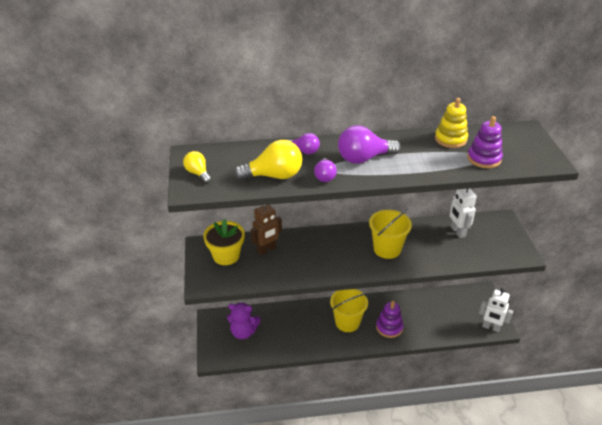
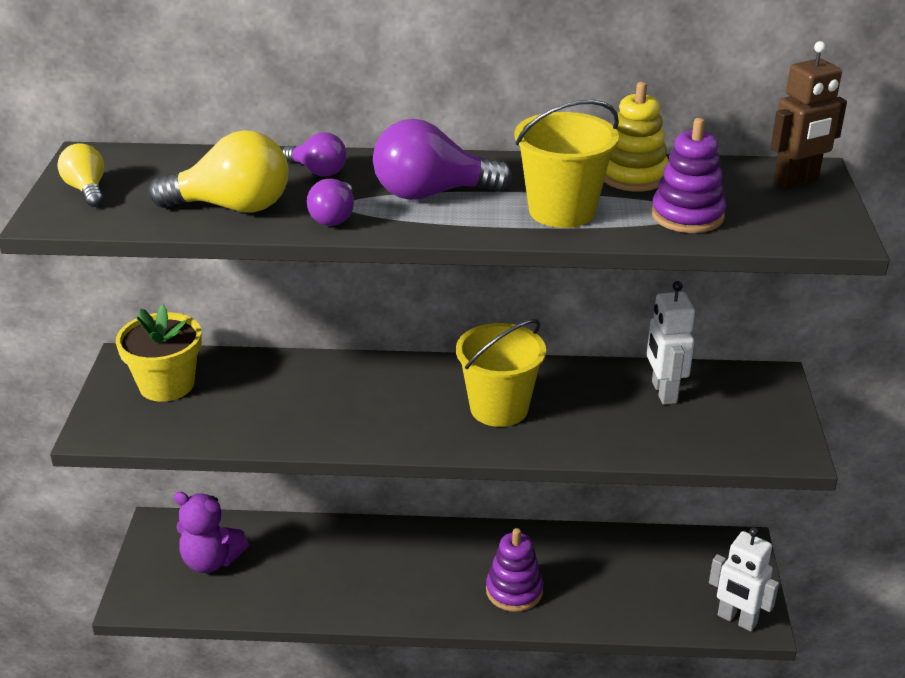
camera: 10 degrees right, 5 degrees down
(266, 250) = (251, 383): brown robot -> brown robot (796, 182)
(347, 322) = (429, 569): yellow bucket -> yellow bucket (562, 211)

